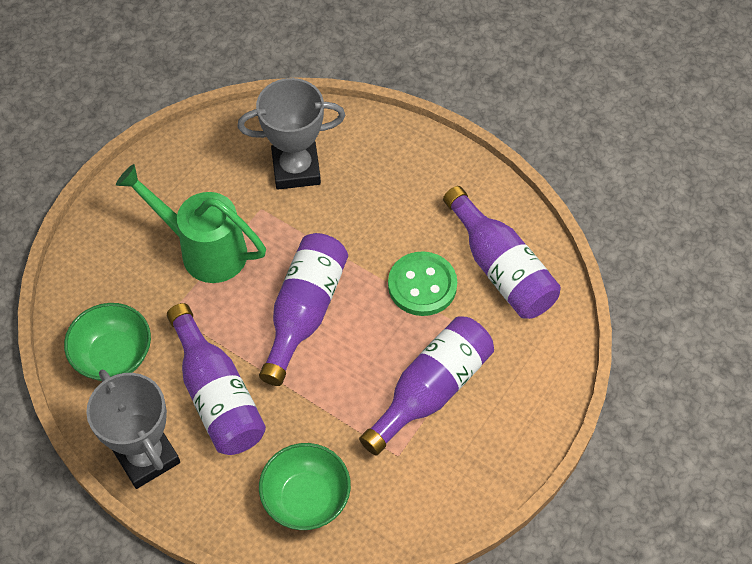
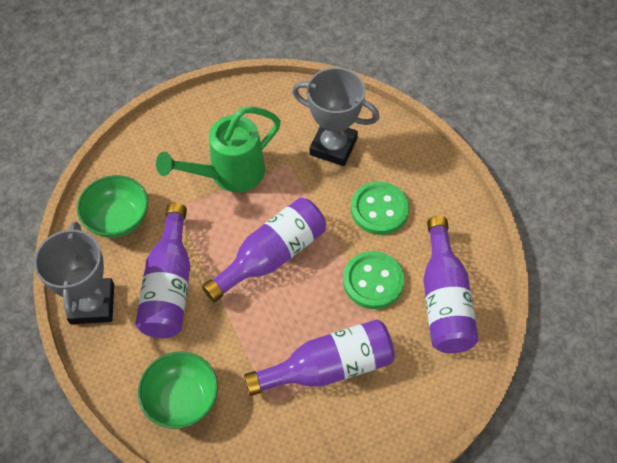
camera: 30 degrees right, 0 degrees up
(204, 250) = (229, 174): green watering can -> green watering can turned 90 degrees counterclockwise
(384, 211) = (379, 209): none -> green button

